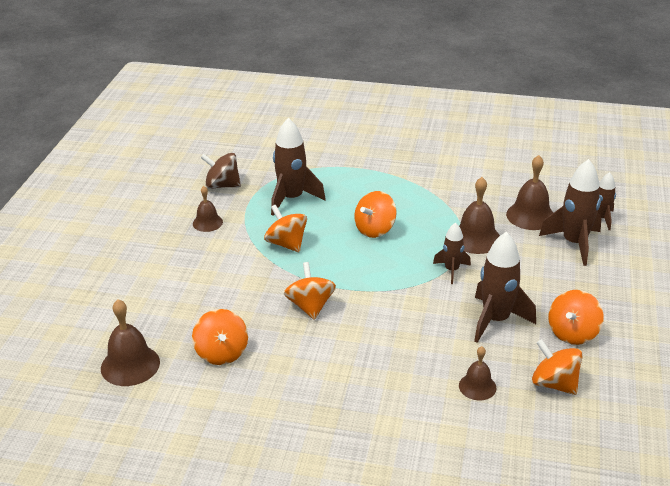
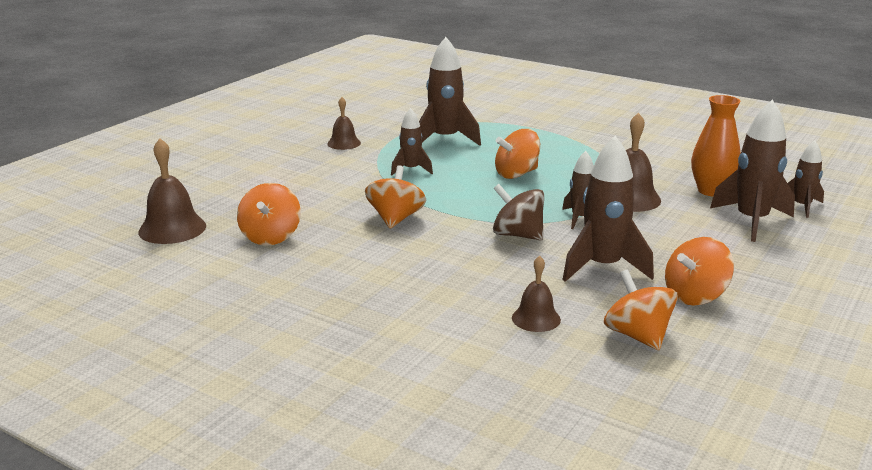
camera: 20 degrees right, 10 degrees down
(222, 185) = (382, 121): brown spinning top -> brown spinning top (517, 235)
(286, 244) = (411, 170): orange spinning top -> brown rocket
(530, 216) = (711, 191): brown bell -> orange vase

